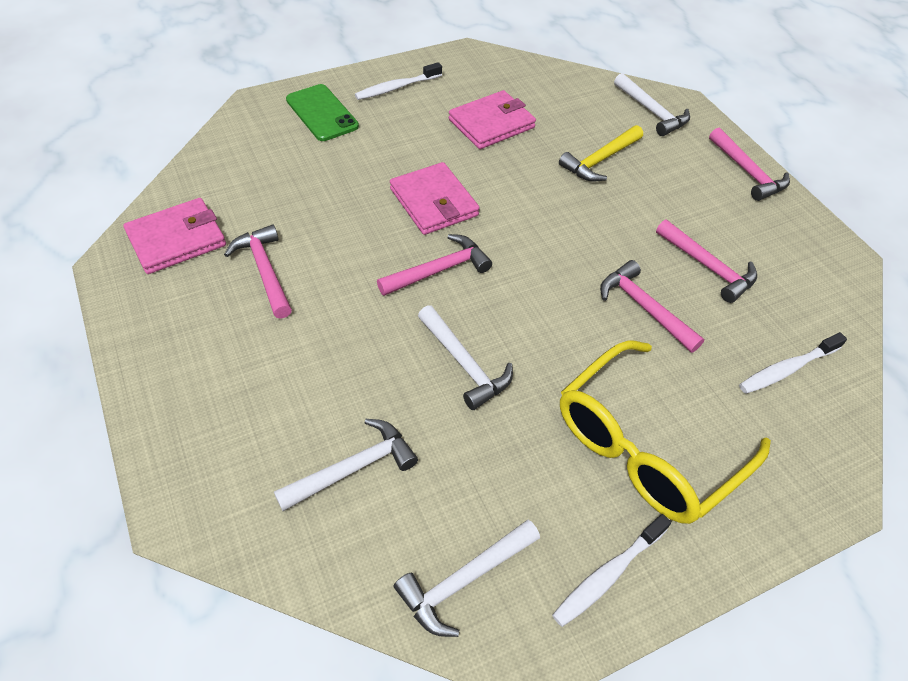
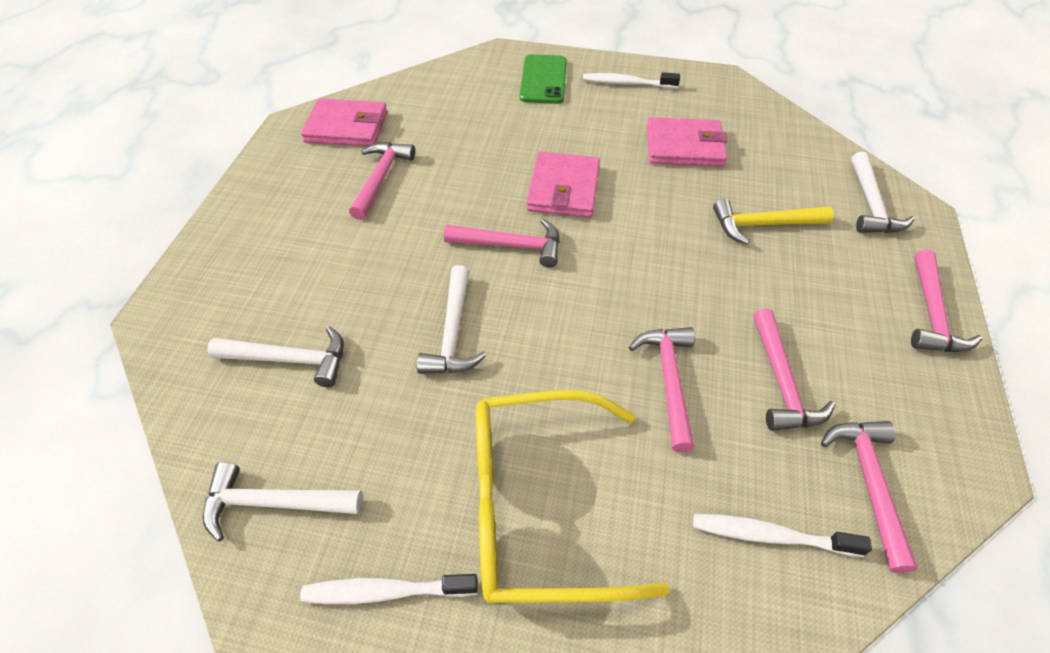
camera: 40 degrees right, 0 degrees up
(806, 302) = (869, 484): none -> pink hammer

